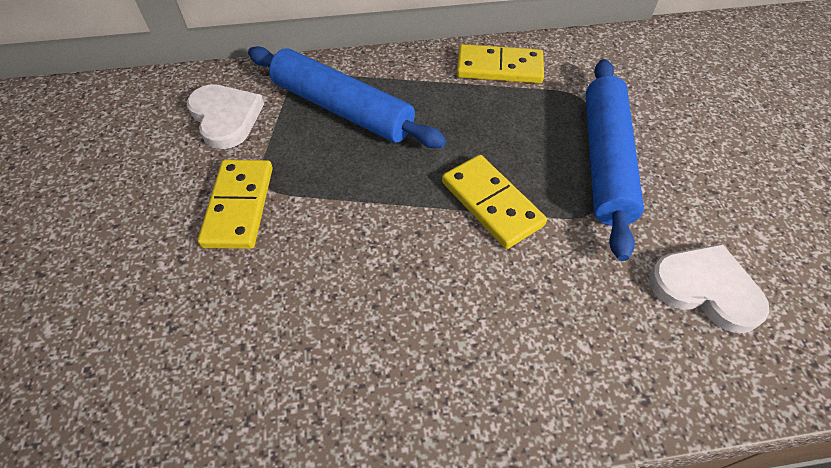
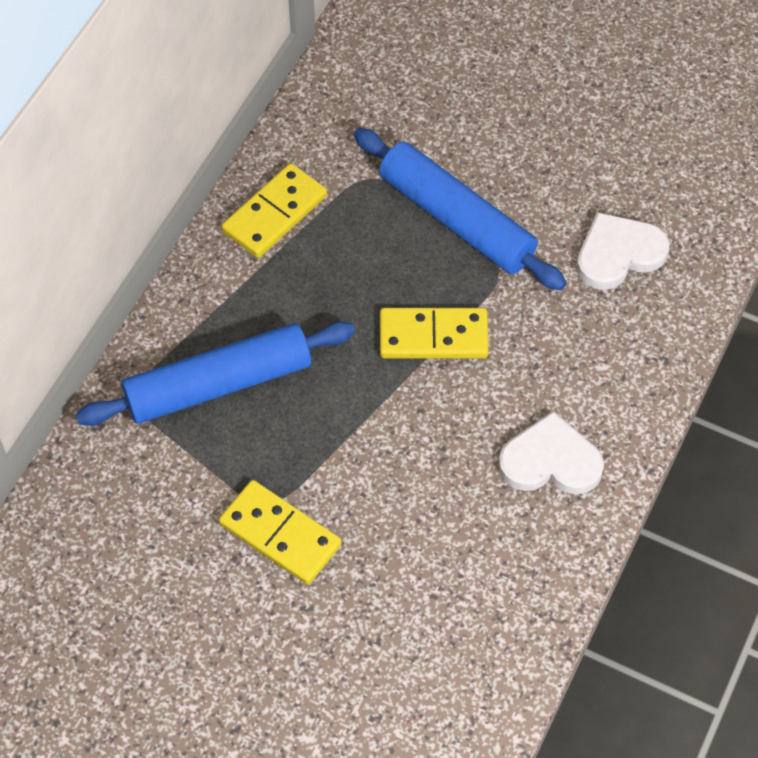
camera: 55 degrees left, 5 degrees up
(225, 118) = (144, 494): white heart -> white heart (550, 461)

